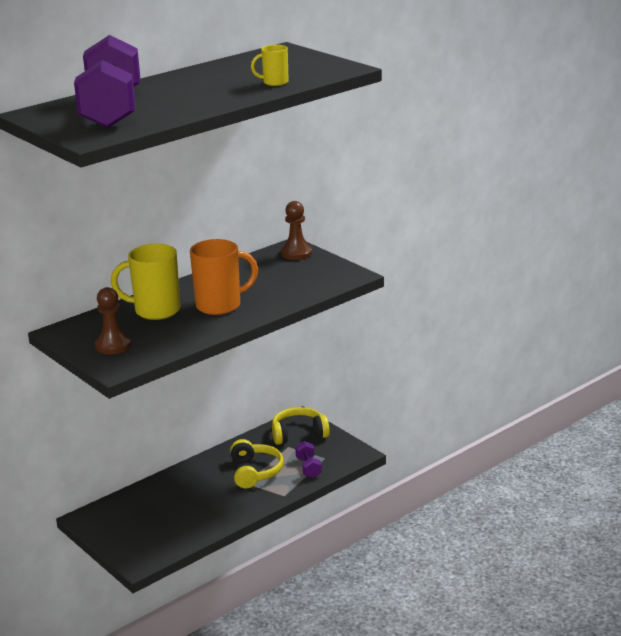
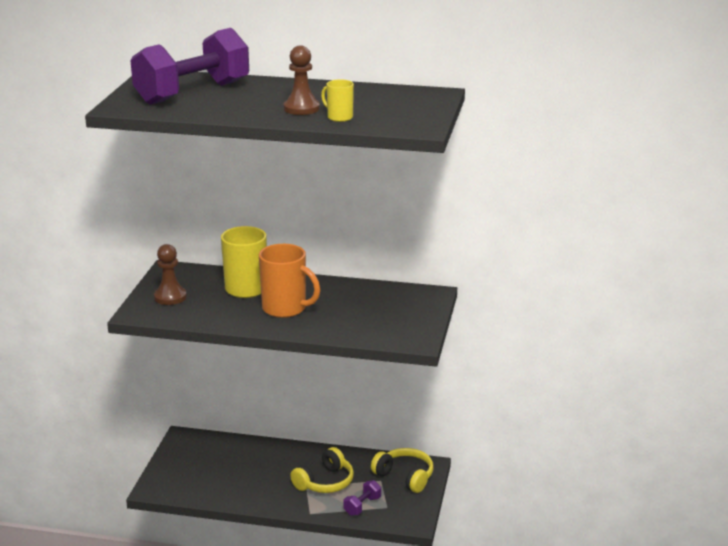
camera: 50 degrees right, 0 degrees up
(296, 253) = (423, 300): brown pawn -> brown pawn (301, 108)

